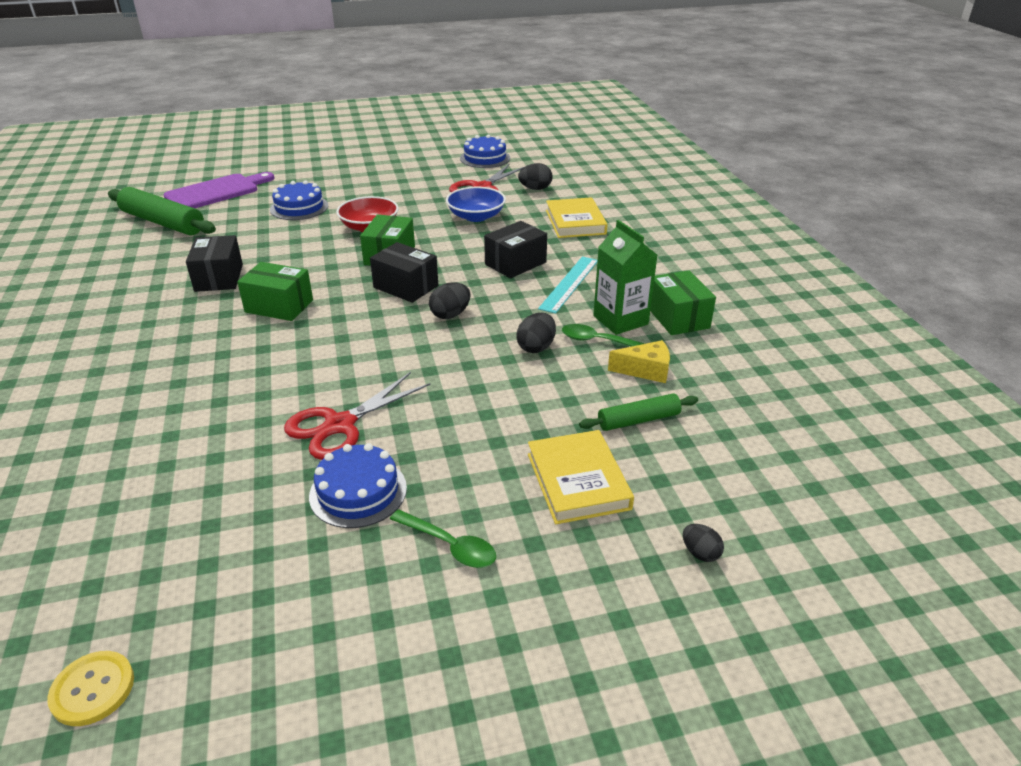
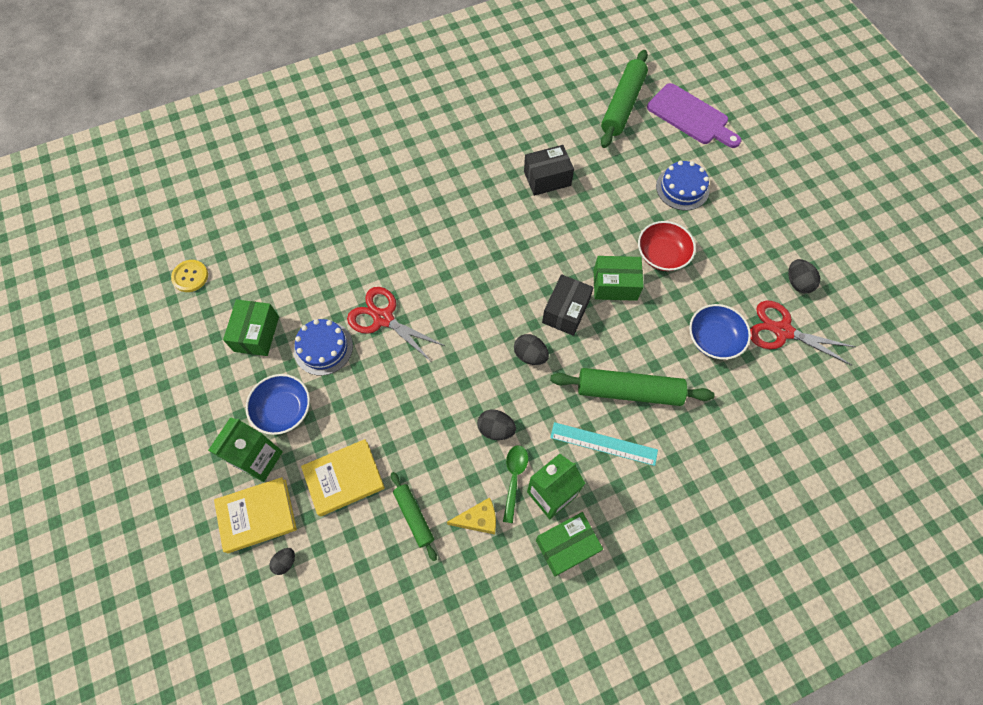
camera: 80 degrees right, 30 degrees up
(279, 306) = (516, 233): green box -> green box (256, 334)
(449, 545) = (283, 409): green spoon -> blue bowl
(485, 158) = (863, 318): blue cake -> none
(515, 263) = (629, 391): black box -> green rolling pin
(529, 581) = (259, 459): none -> green carton
(535, 189) = (800, 384): black egg -> black egg (797, 283)
(575, 222) = (732, 435): yellow book -> yellow book (257, 515)
(645, 370) = (478, 519): yellow cheese -> yellow cheese turned 90 degrees counterclockwise

